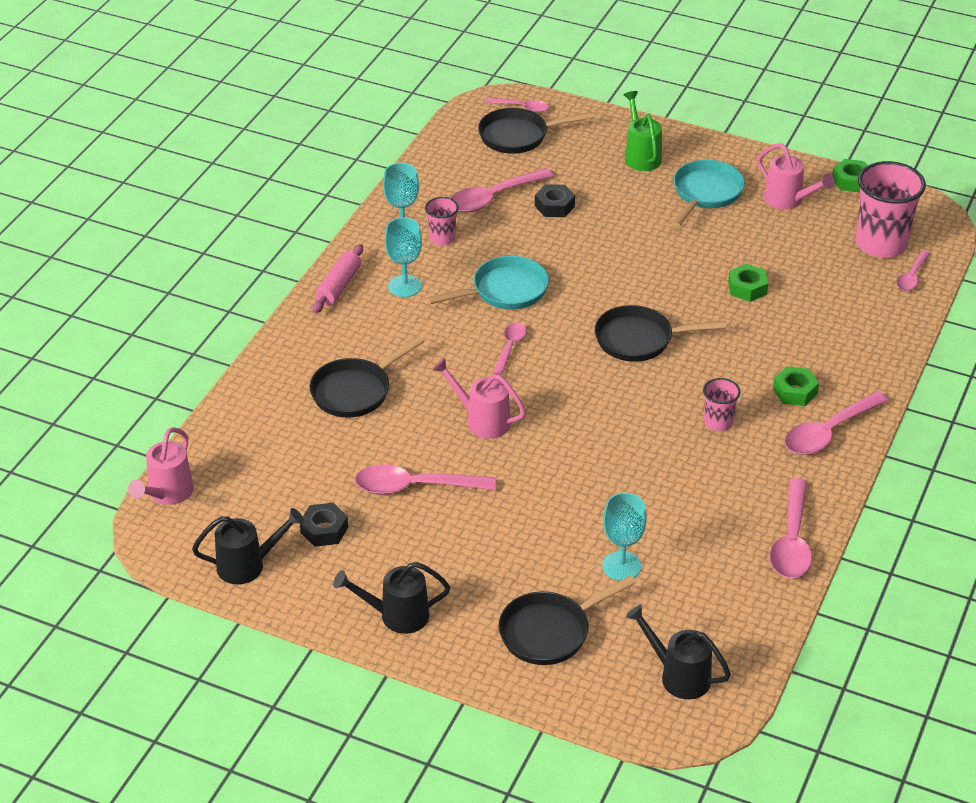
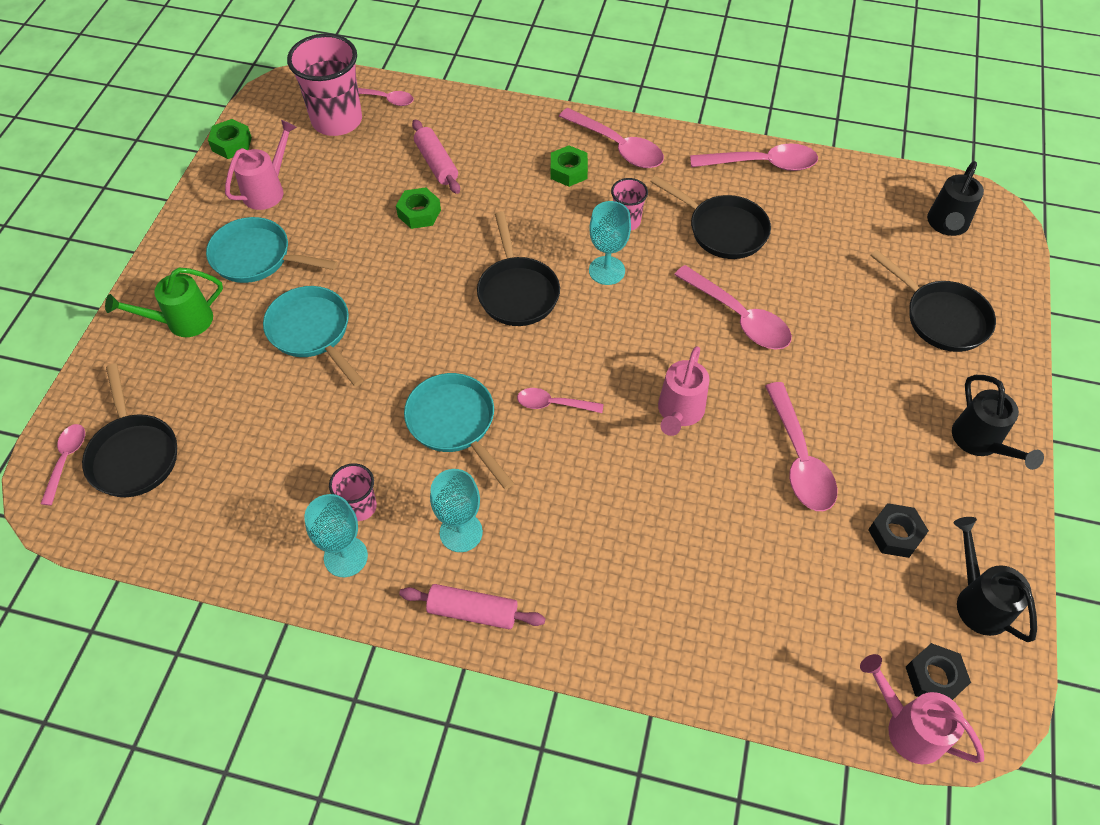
camera: 100 degrees left, 15 degrees up
(167, 494) = (908, 727): pink watering can -> pink watering can turned 150 degrees counterclockwise
(355, 391) = (665, 549): black pan -> black pan (722, 230)
(493, 198) = (271, 462): pink spoon -> pink spoon (739, 317)
(554, 206) = (286, 395): black nut -> black nut (934, 677)
(616, 221) = (312, 332): none -> turquoise pan
(621, 566) = (839, 274): turquoise goblet -> turquoise goblet (606, 270)
(814, 303) = (436, 163): none -> pink rolling pin

